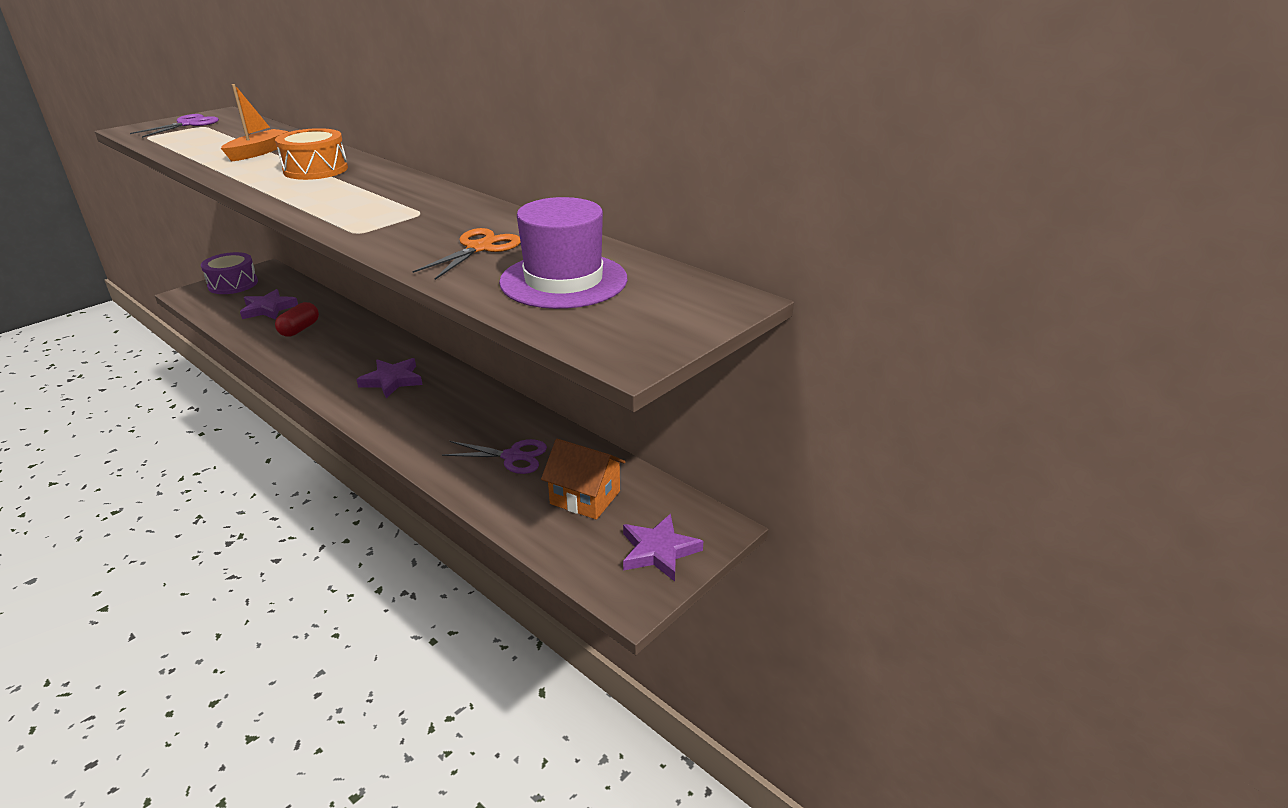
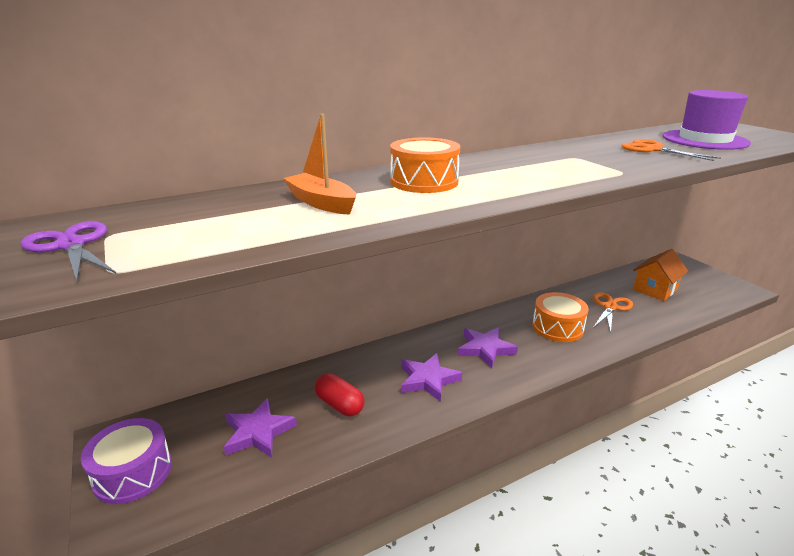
camera: 70 degrees left, 5 degrees down
(447, 419) = (557, 327): none -> orange drum
(512, 456) = (610, 307): purple scissors -> orange scissors
(658, 551) = (701, 277): purple star -> purple star (428, 380)

